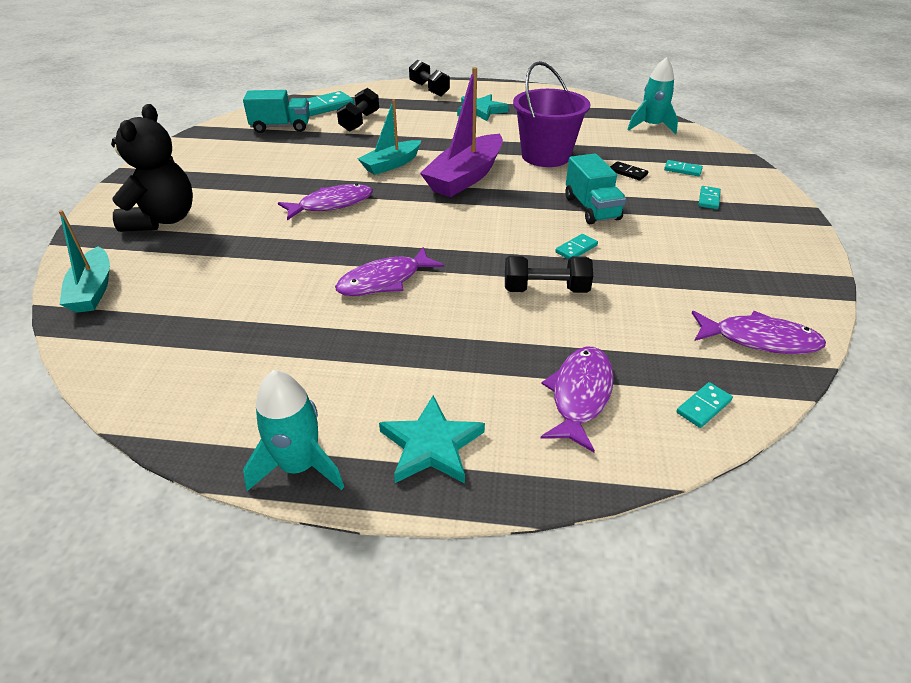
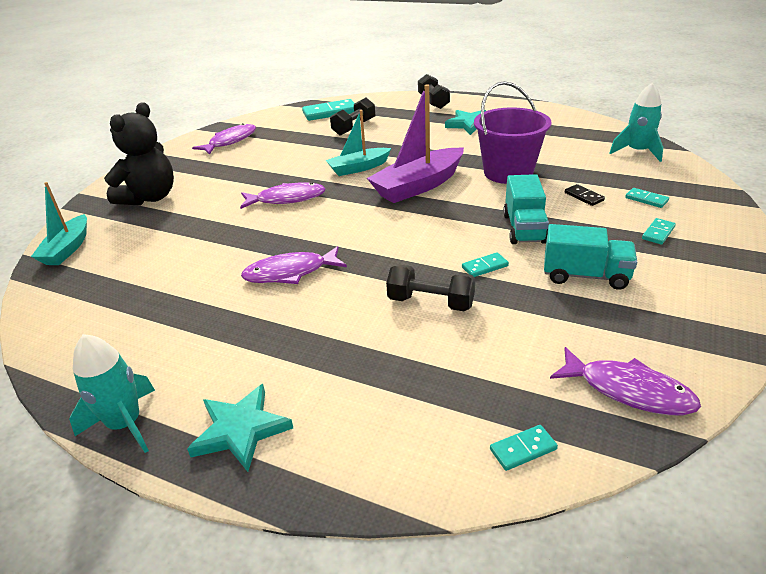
camera: 20 degrees right, 5 degrees down
(281, 127) = (286, 127): turquoise truck -> turquoise truck (585, 275)
(580, 395) = (402, 411): purple fish -> purple fish (230, 141)

